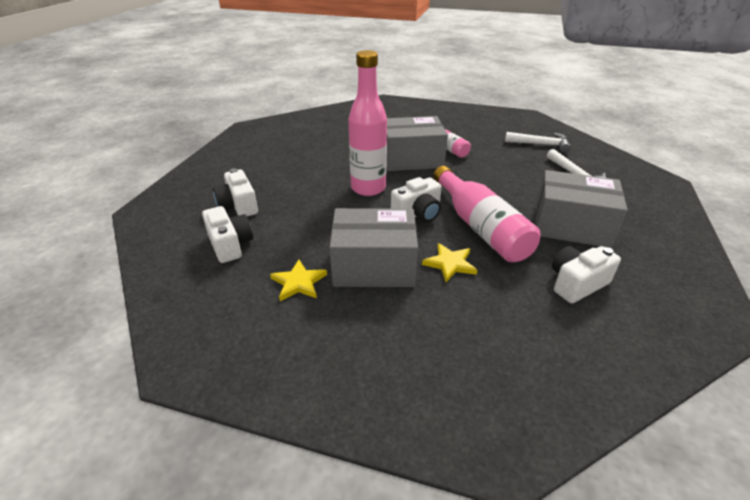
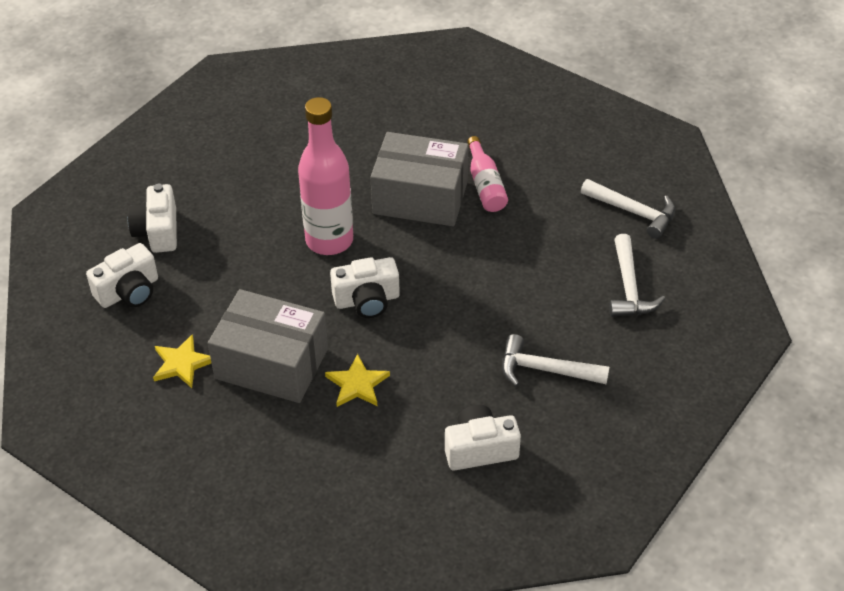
camera: 20 degrees right, 10 degrees up
(230, 245) = (129, 291): white camera -> white camera turned 60 degrees clockwise
(480, 227) = (430, 341): pink bottle -> none
(571, 226) = (545, 370): grey box -> white hammer

